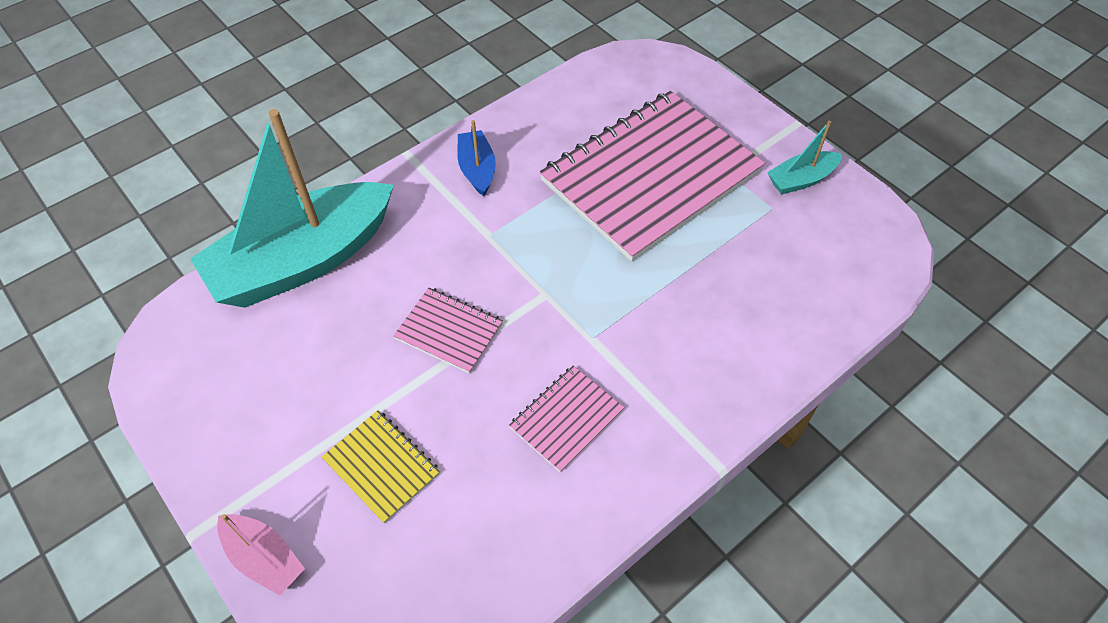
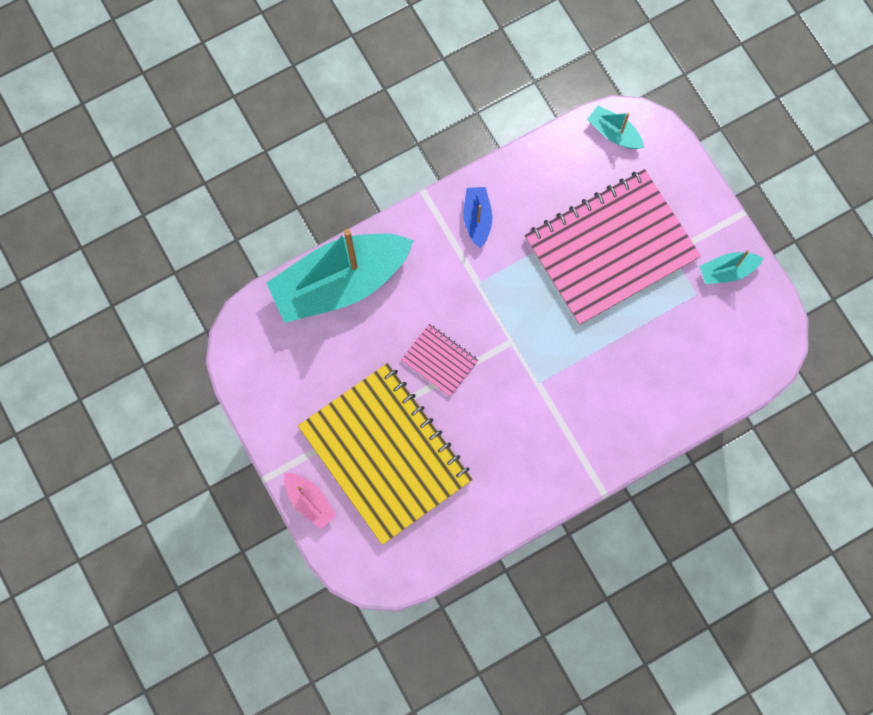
camera: 10 degrees right, 20 degrees up
(382, 466) = (385, 454): yellow notebook -> yellow notebook, size x2.32
(566, 419) = (510, 441): pink notebook -> none
(625, 70) = (614, 133): none -> turquoise boat

